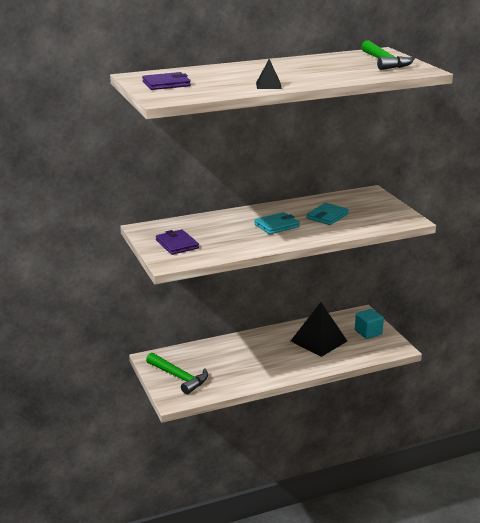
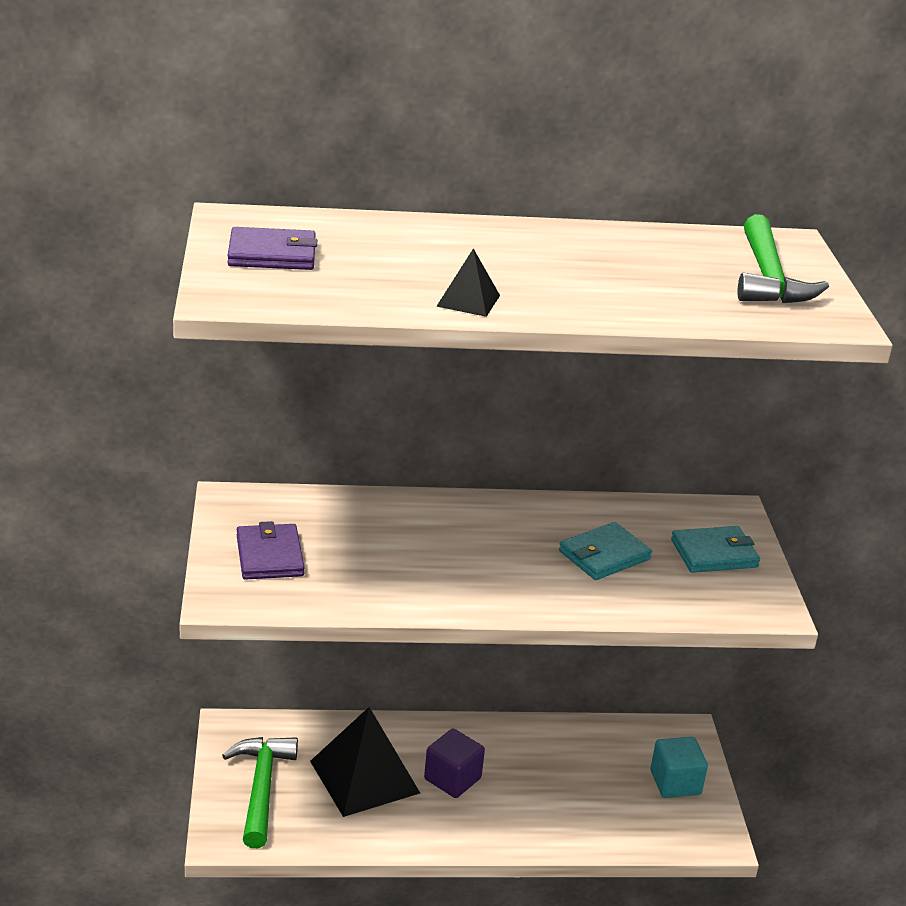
camera: 15 degrees right, 5 degrees up
(179, 377) = (261, 788): green hammer -> green hammer turned 150 degrees counterclockwise
(267, 353) = (452, 779): none -> purple cube
(277, 225) = (489, 555): turquoise wallet -> turquoise wallet (714, 553)
(319, 341) = (566, 776): black pyramid -> black pyramid (364, 777)

